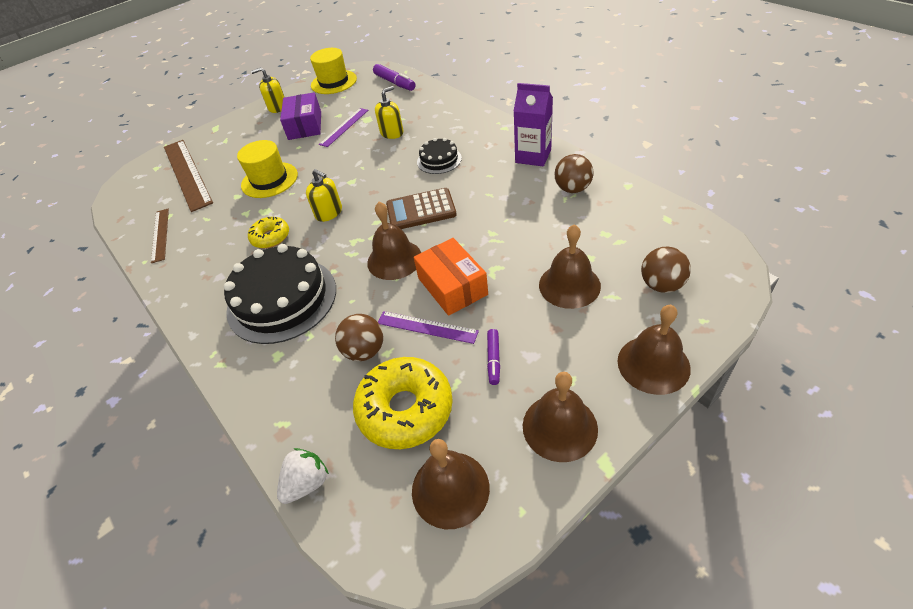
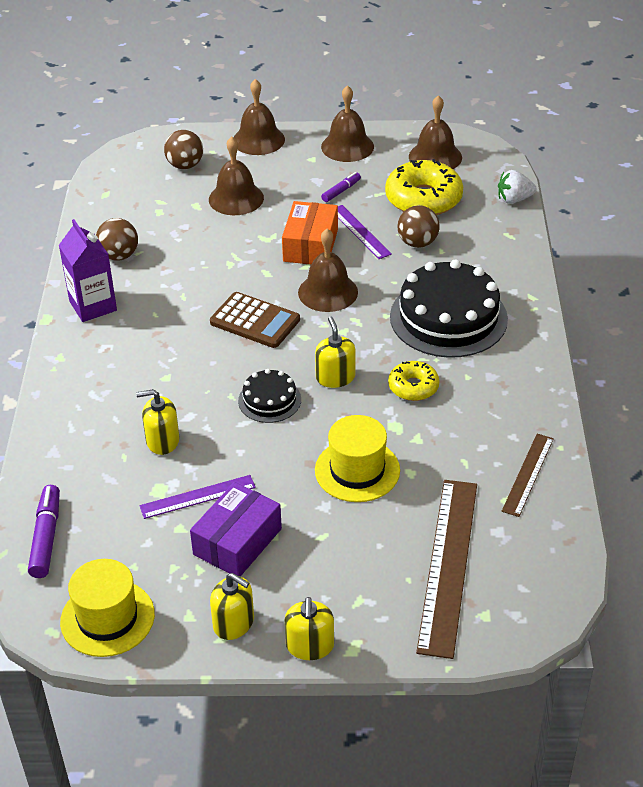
camera: 145 degrees left, 5 degrees down
(236, 119) = (310, 646): none -> yellow soap dispenser
(439, 160) = (170, 364): black cake -> black cake (269, 400)

